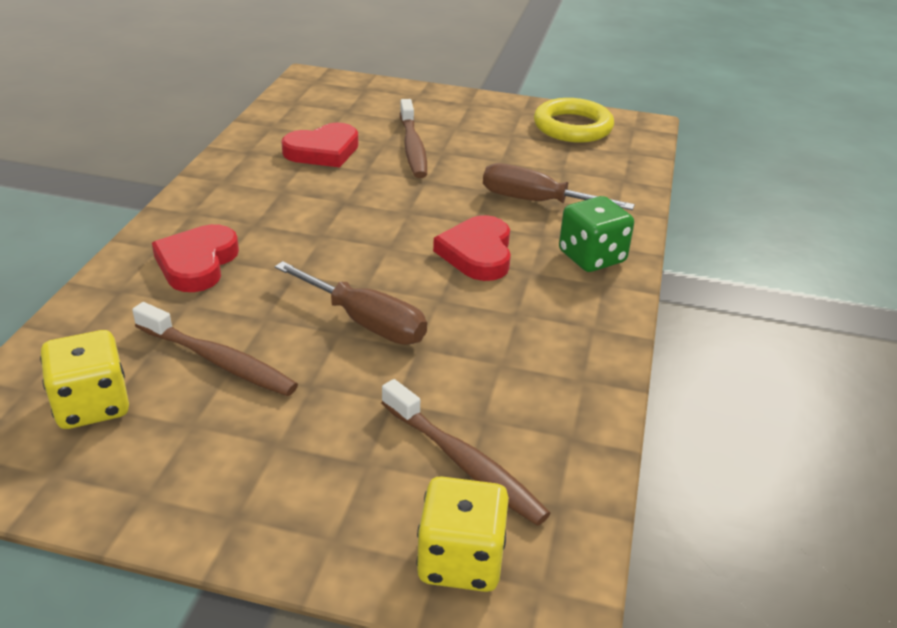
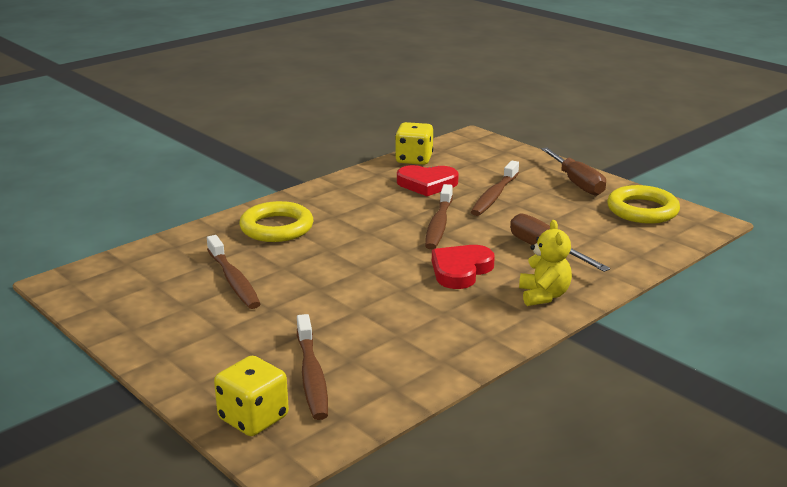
camera: 35 degrees right, 10 degrees down
(92, 405) = (149, 280): yellow dice -> yellow dice (414, 159)
(197, 263) = (276, 228): red heart -> yellow ring
(365, 322) = (339, 287): brown screwdriver -> brown screwdriver (577, 183)
(391, 200) = (439, 224): none -> brown toothbrush
(592, 257) = (543, 296): green dice -> yellow teddy bear

